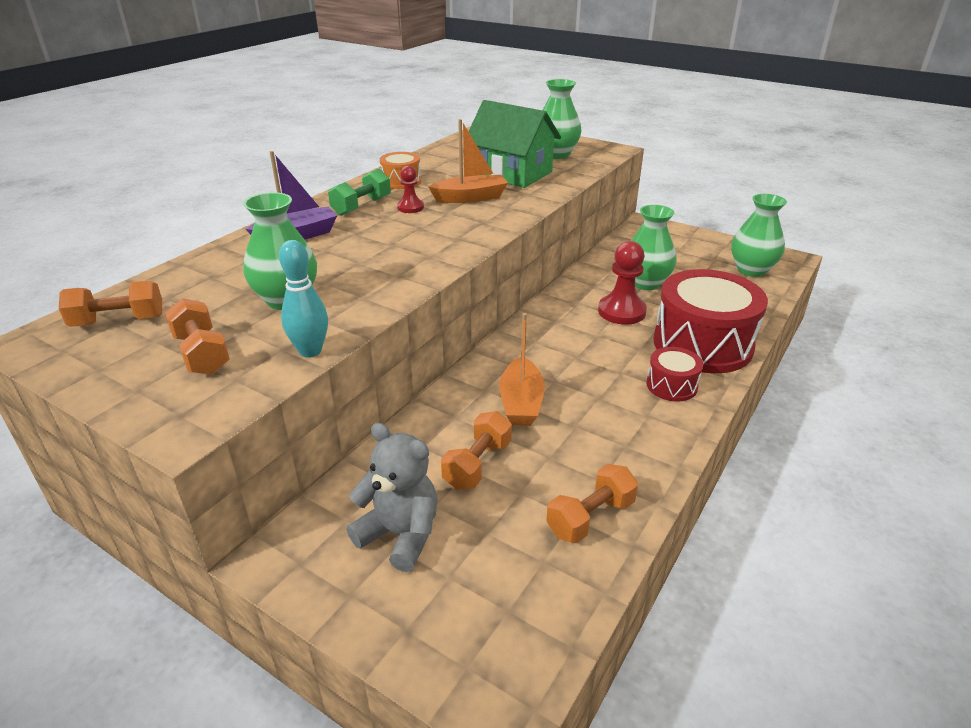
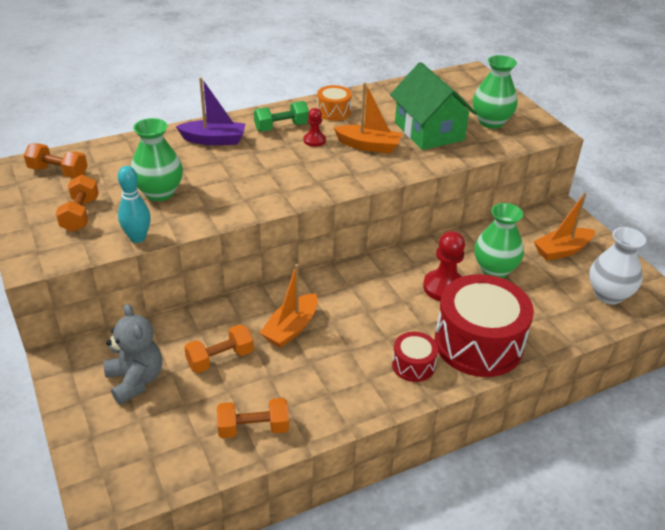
camera: 30 degrees right, 5 degrees up
(679, 251) = (562, 250): none -> orange boat
(751, 270) = (608, 295): green vase -> white vase

